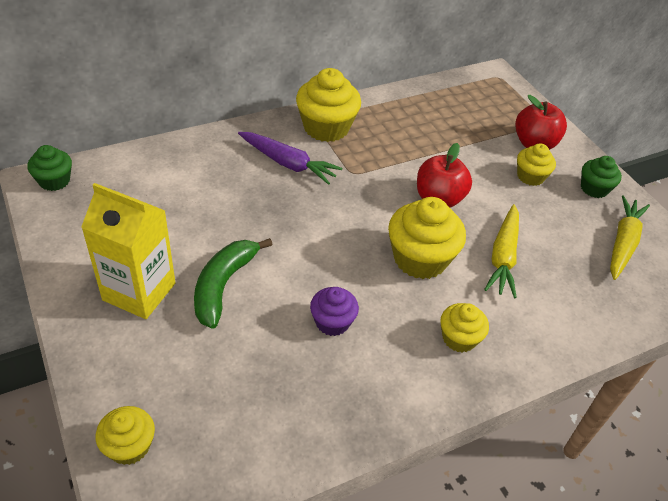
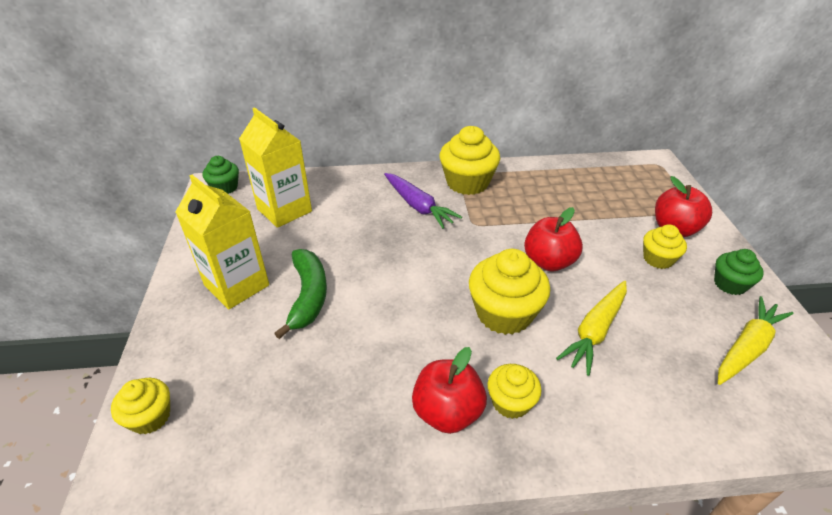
camera: 25 degrees right, 5 degrees down
(143, 195) = (284, 210): none -> yellow carton
(223, 285) = (308, 296): green banana -> green banana turned 135 degrees clockwise
(332, 322) = (388, 353): purple cupcake -> none
(410, 361) = (447, 412): none -> red apple

